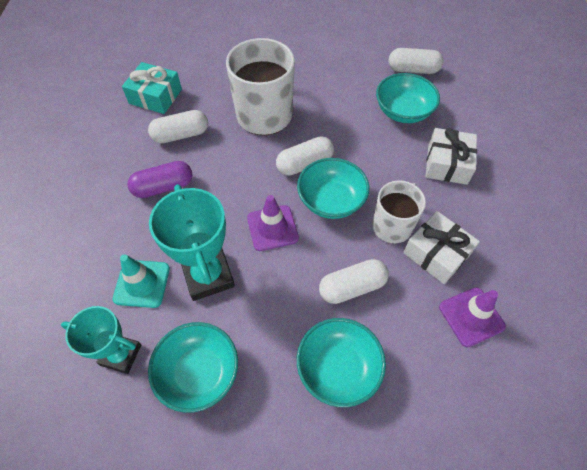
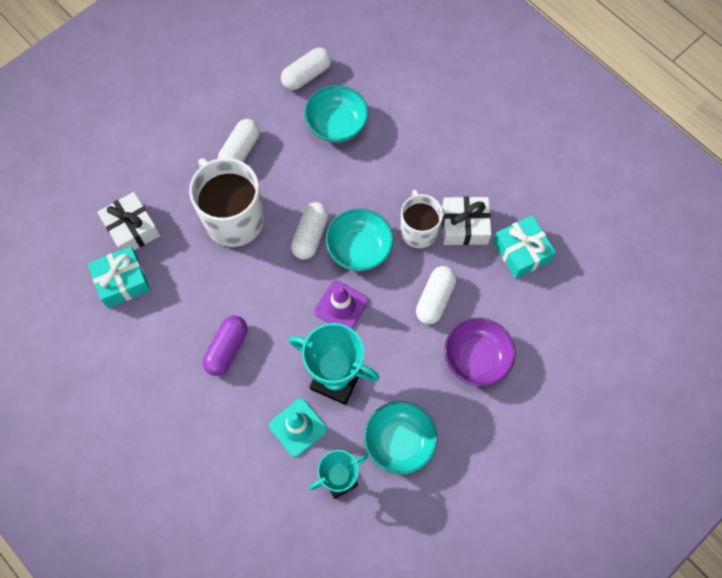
camera: 45 degrees left, 10 degrees up
(181, 135) = (187, 296): white capsule -> white capsule (240, 151)
(338, 368) = (476, 358): turquoise bowl -> purple bowl
(447, 164) = (410, 146): white gift -> white gift (132, 229)
(471, 316) = (521, 251): purple traffic cone -> turquoise gift

